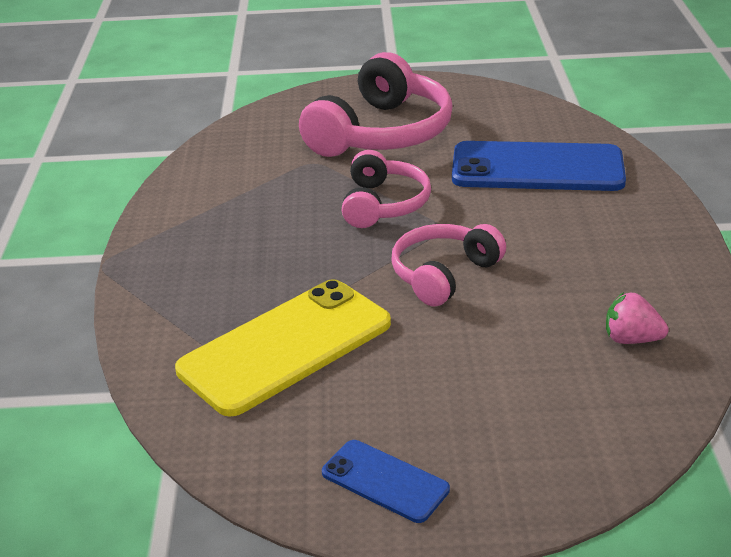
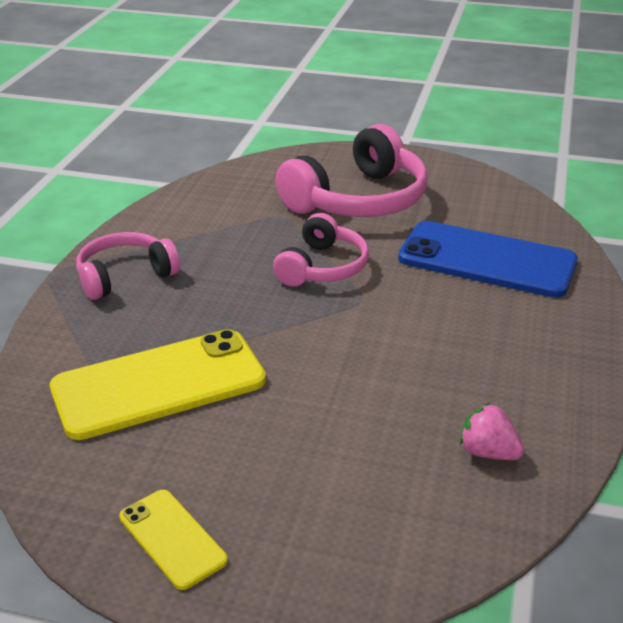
camera: 15 degrees right, 0 degrees up
(385, 481) = (172, 538): blue phone -> yellow phone
(443, 274) = (340, 346): pink headphones -> pink headphones (125, 276)

